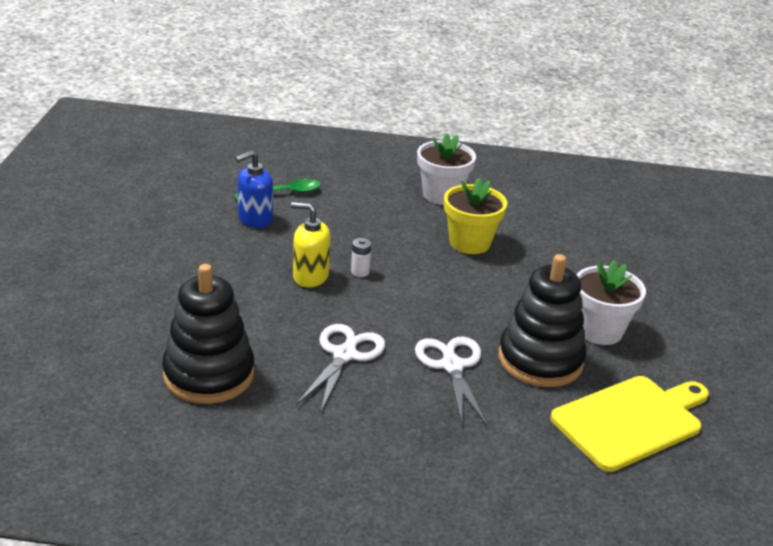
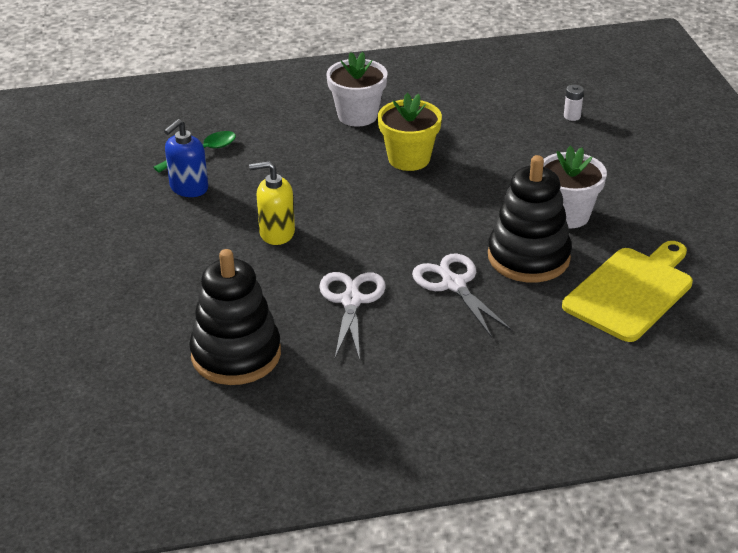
camera: 15 degrees left, 5 degrees up
(360, 272) = (321, 215): white battery -> white battery (572, 116)

